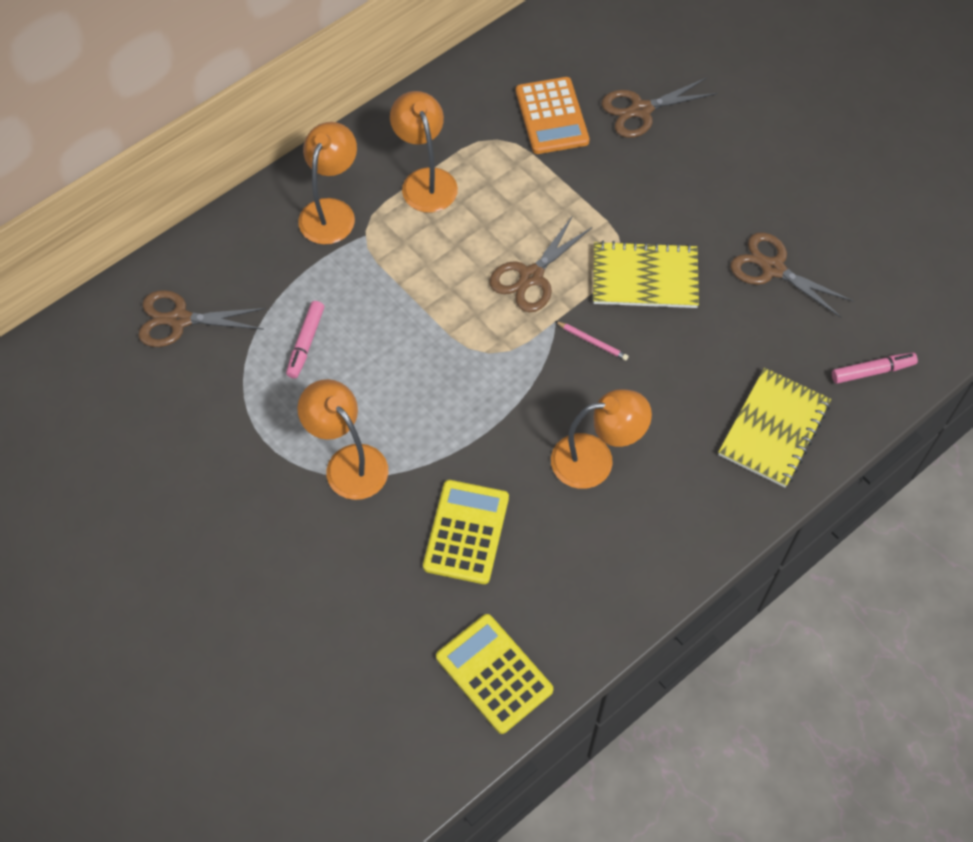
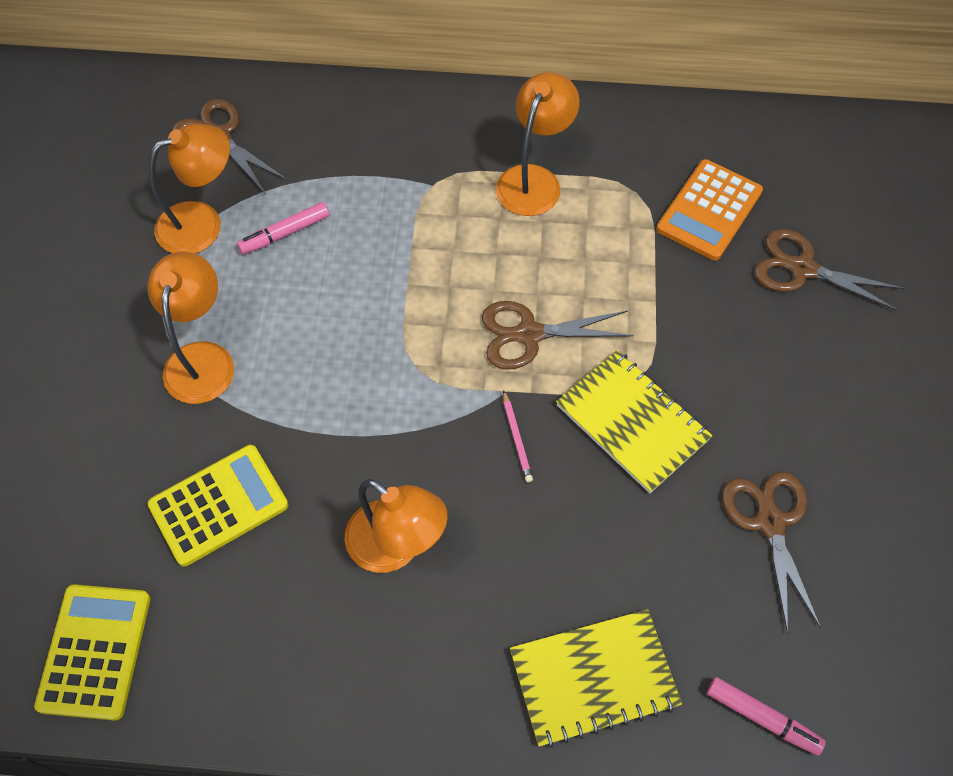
camera: 45 degrees right, 0 degrees up
(331, 211) = (428, 144): orange lamp -> orange lamp (202, 223)

